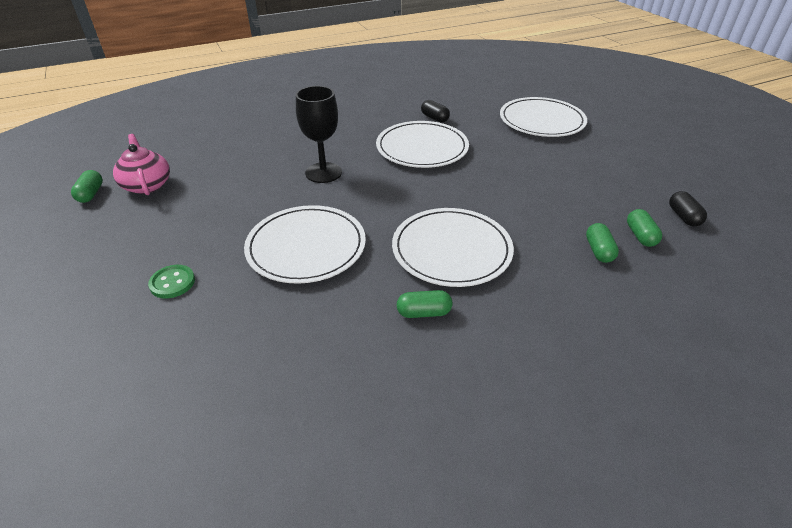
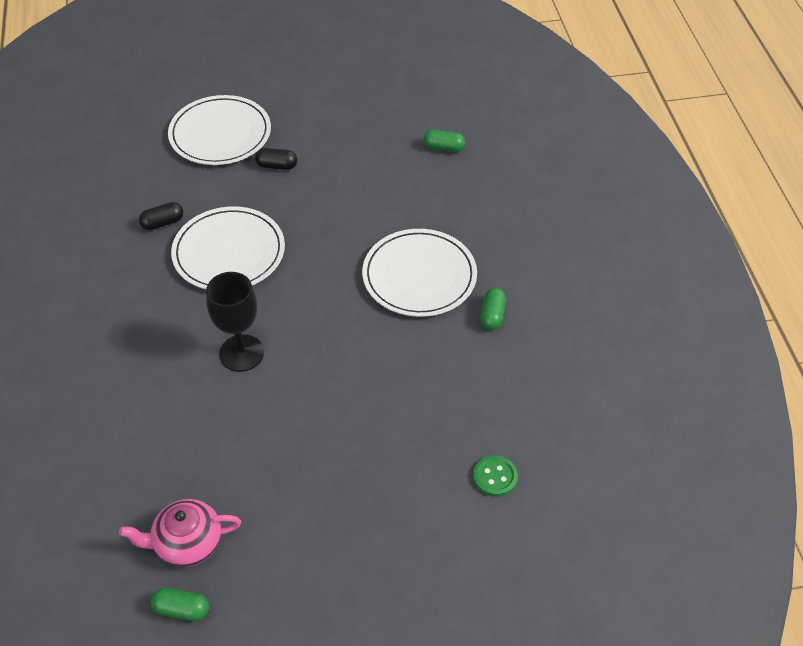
camera: 75 degrees left, 10 degrees up
(172, 283) = (396, 504): green button -> green button (495, 477)
(306, 247) = (376, 386): white plate -> none
(598, 251) = (453, 181): green capsule -> none
(683, 217) = (428, 110): black capsule -> black capsule (277, 166)

